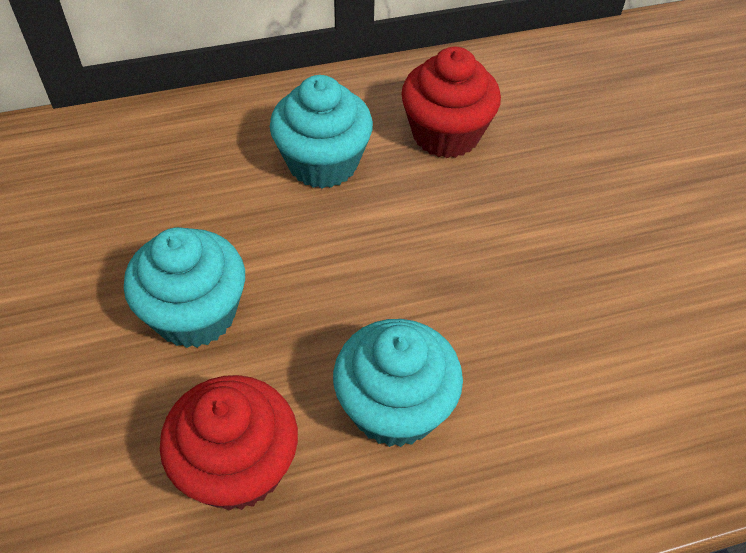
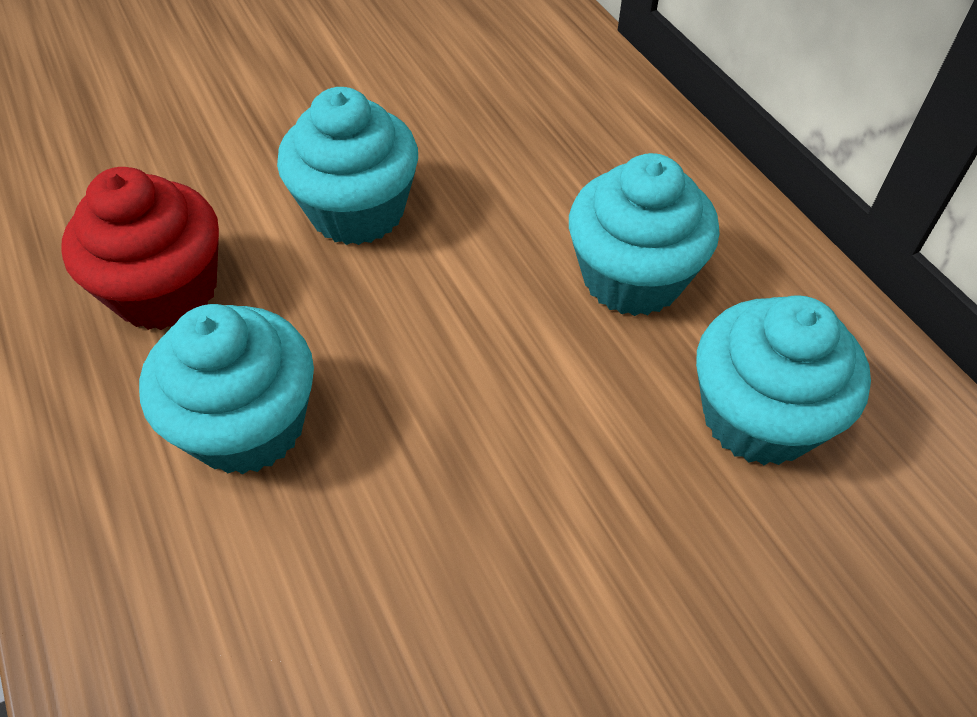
camera: 80 degrees right, 0 degrees up
(446, 134) = (758, 417): red cupcake -> turquoise cupcake

